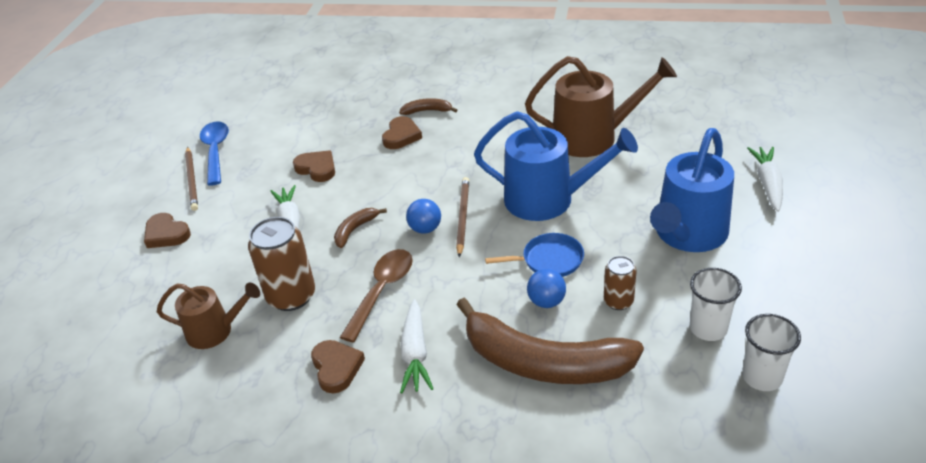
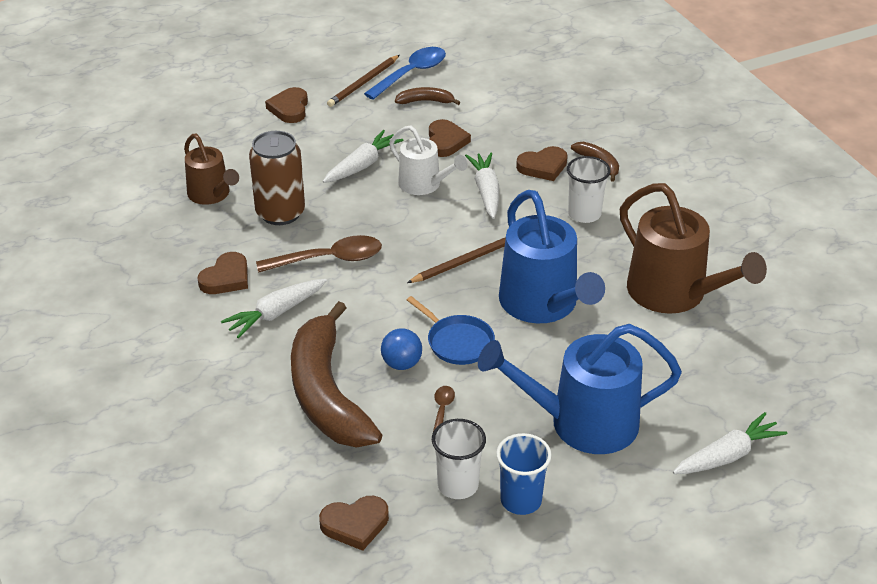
camera: 50 degrees right, 0 degrees up
(352, 201) = (424, 185): none -> white watering can
(355, 230) = (388, 206): brown banana -> brown banana (425, 101)
(396, 173) = (486, 191): none -> white carrot
(425, 229) = (428, 246): blue ball -> none
(618, 301) = (442, 410): brown can -> brown spoon
(713, 411) = (355, 524): none -> brown heart
(747, 301) = (521, 500): none -> blue cup
(762, 377) = (424, 544): white cup -> white cup (584, 214)

